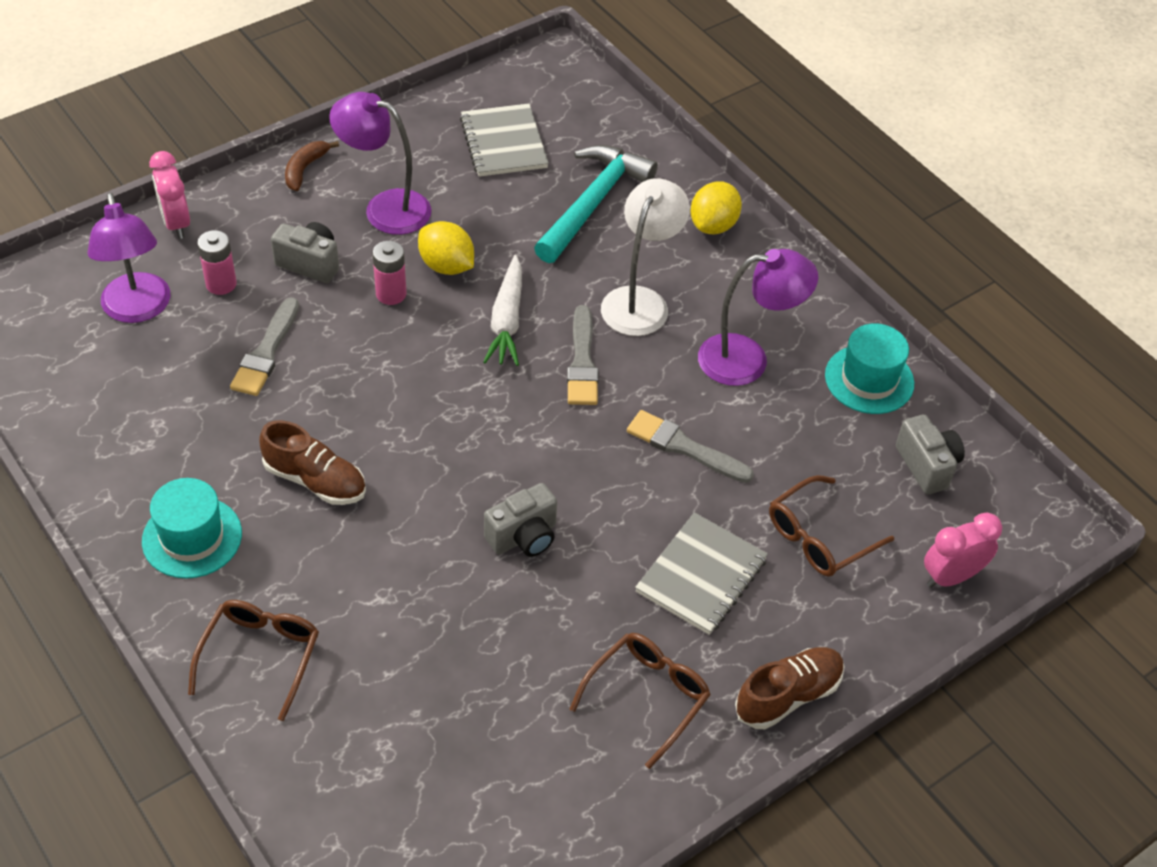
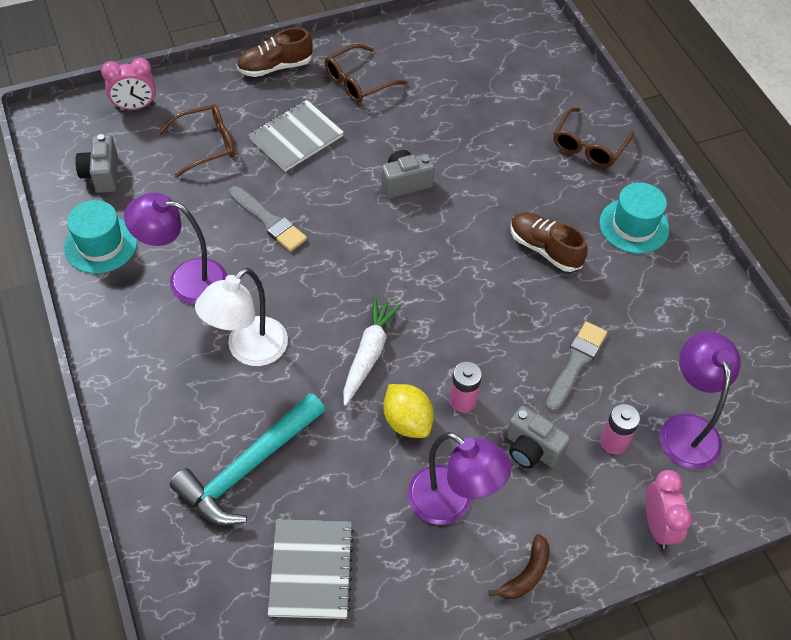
camera: 165 degrees left, 5 degrees up
(582, 362) = (319, 303): grey brush -> none
(713, 225) = (146, 417): yellow lemon -> none

